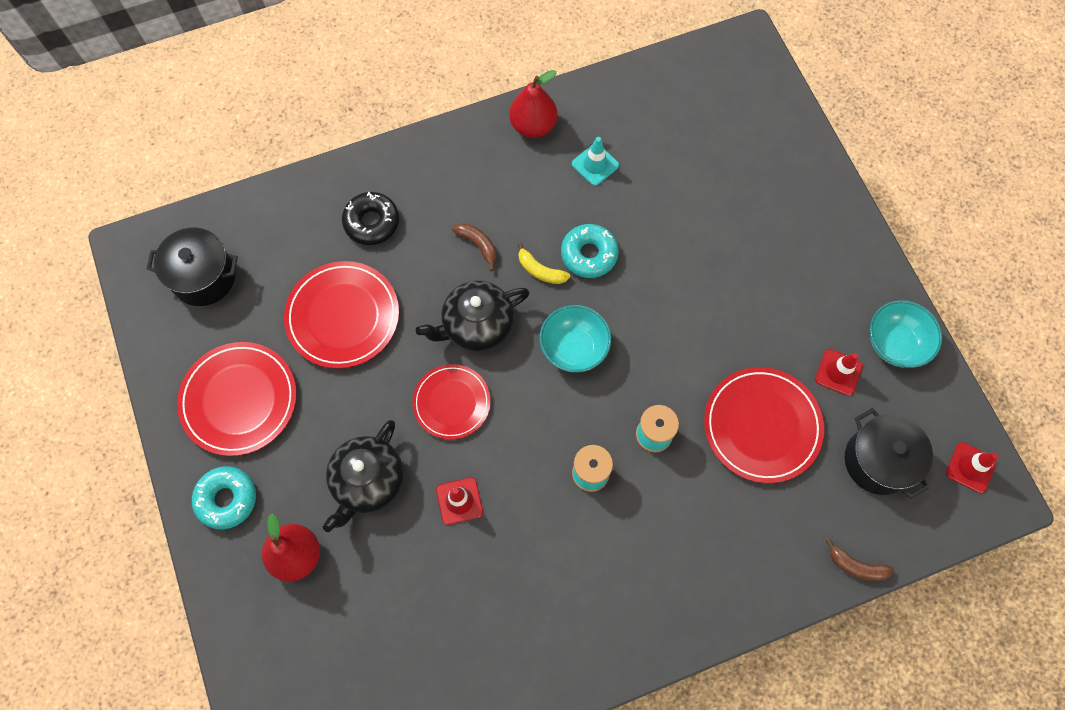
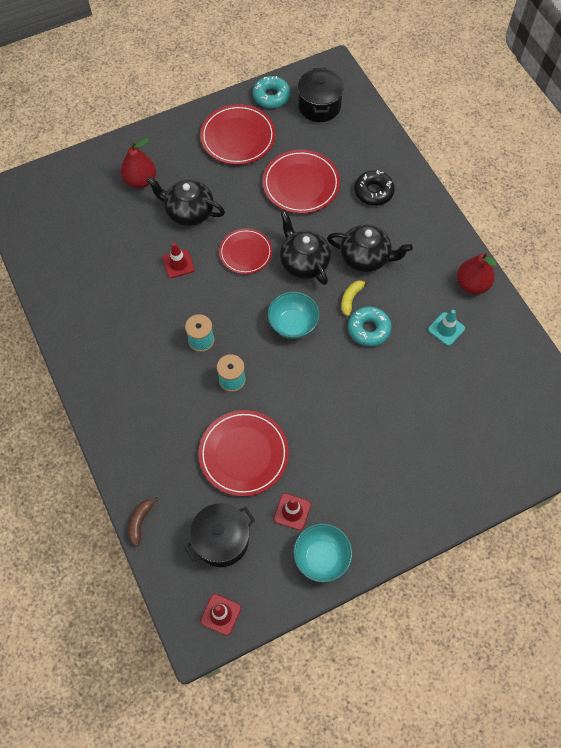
camera: 85 degrees right, 5 degrees down
(227, 499) = (174, 141): turquoise donut -> turquoise donut (271, 96)
(478, 245) = (365, 257): brown banana -> black teapot

